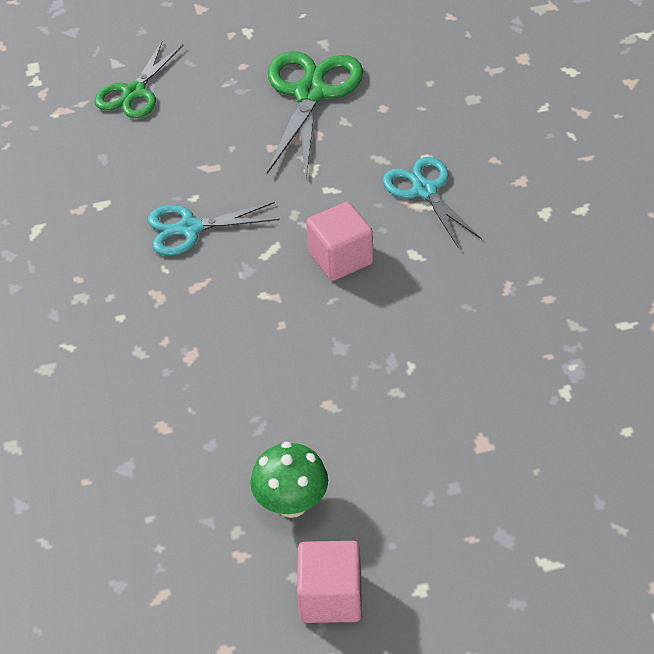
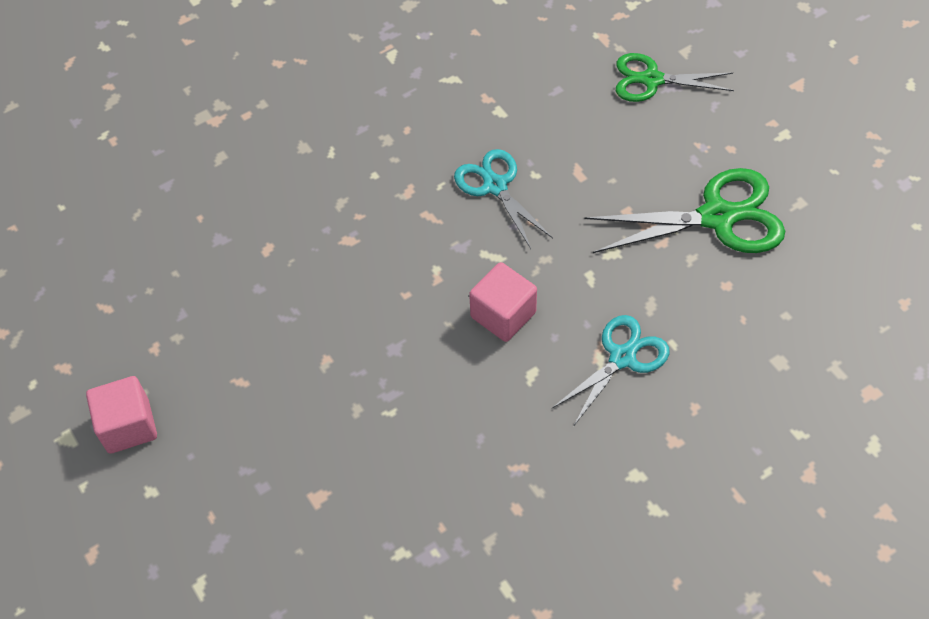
camera: 70 degrees right, 10 degrees up
(291, 504) = (213, 367): green mushroom -> none

